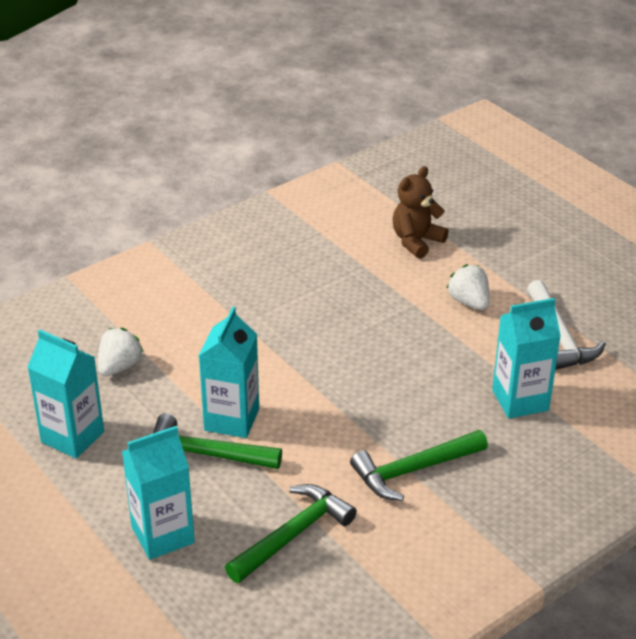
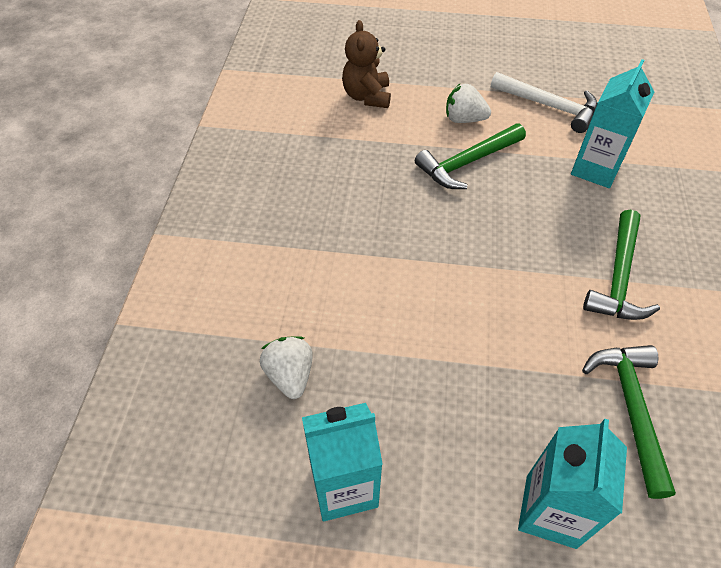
camera: 45 degrees left, 15 degrees up
(203, 454) = (471, 398): green hammer -> green hammer (467, 163)
(231, 419) = (447, 345): turquoise carton -> none

